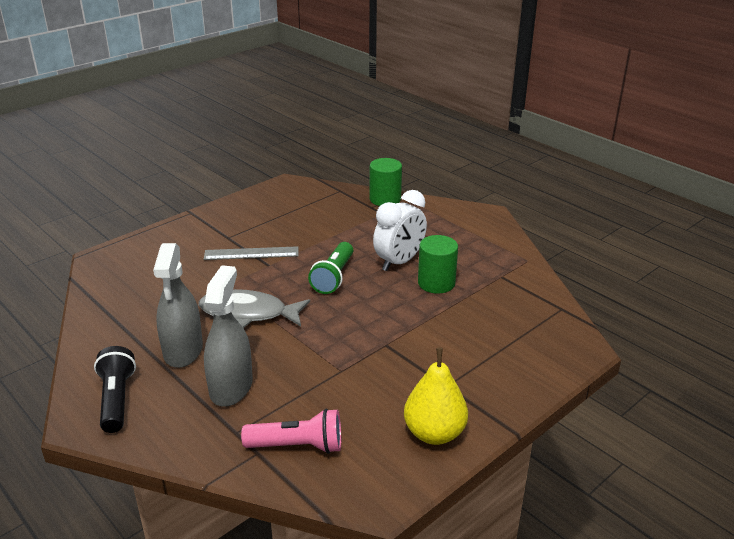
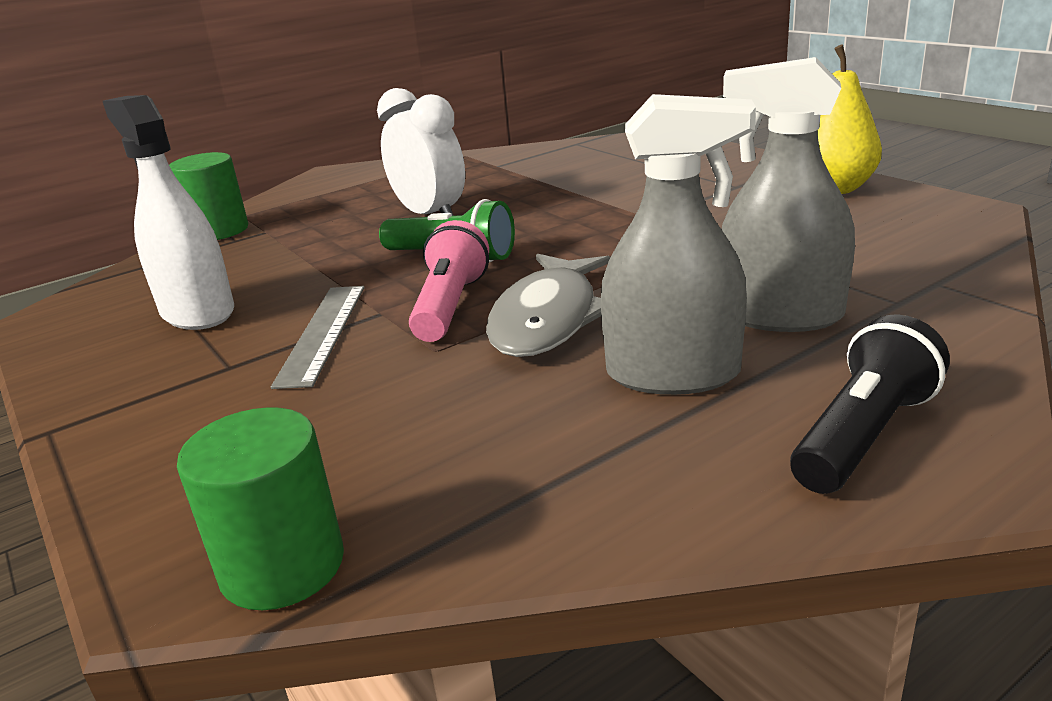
camera: 80 degrees left, 5 degrees down
(117, 399) = (864, 435): black flashlight -> black flashlight turned 135 degrees clockwise
(282, 218) = (197, 312): none -> white spray bottle
(298, 446) = (904, 257): pink flashlight -> pink flashlight (450, 306)
(436, 283) = (499, 194): green cylinder -> green cylinder (282, 566)

